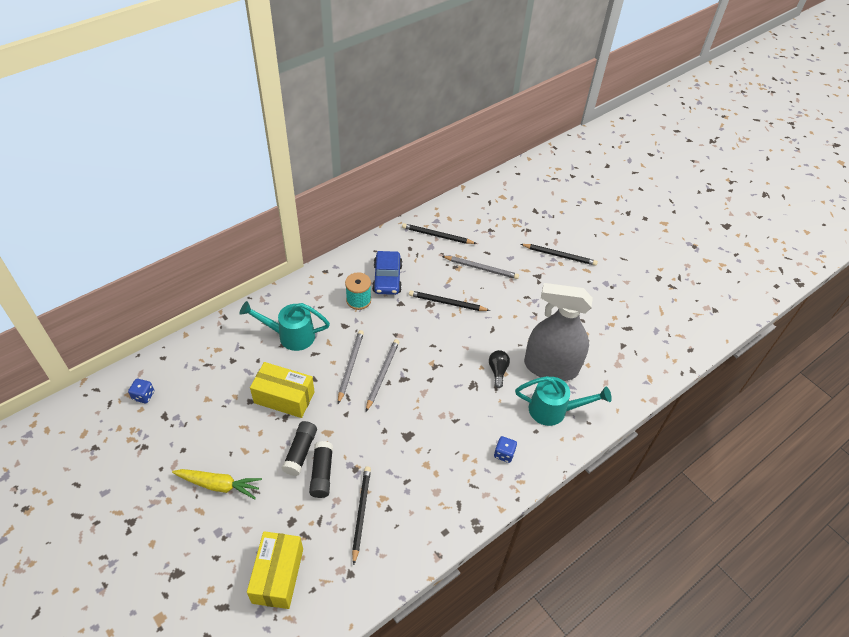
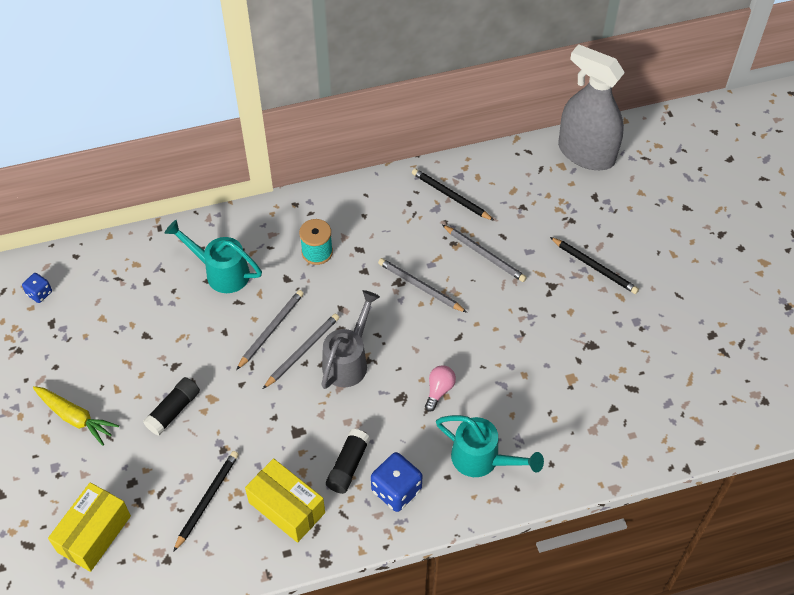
camera: 25 degrees right, 5 degrees up
(284, 397) = (183, 343): yellow box -> yellow box (287, 507)
(322, 473) = (185, 442): black glue stick -> black glue stick (348, 466)
(387, 278) = (363, 234): blue car -> none
(420, 371) = (348, 361): none -> grey watering can
(447, 303) = (420, 287): black pencil -> grey pencil
(498, 371) = (439, 390): black light bulb -> pink light bulb
(504, 454) = (396, 490): blue dice -> blue dice, size x1.76
(551, 367) = (506, 406): grey spray bottle -> grey spray bottle (586, 153)

